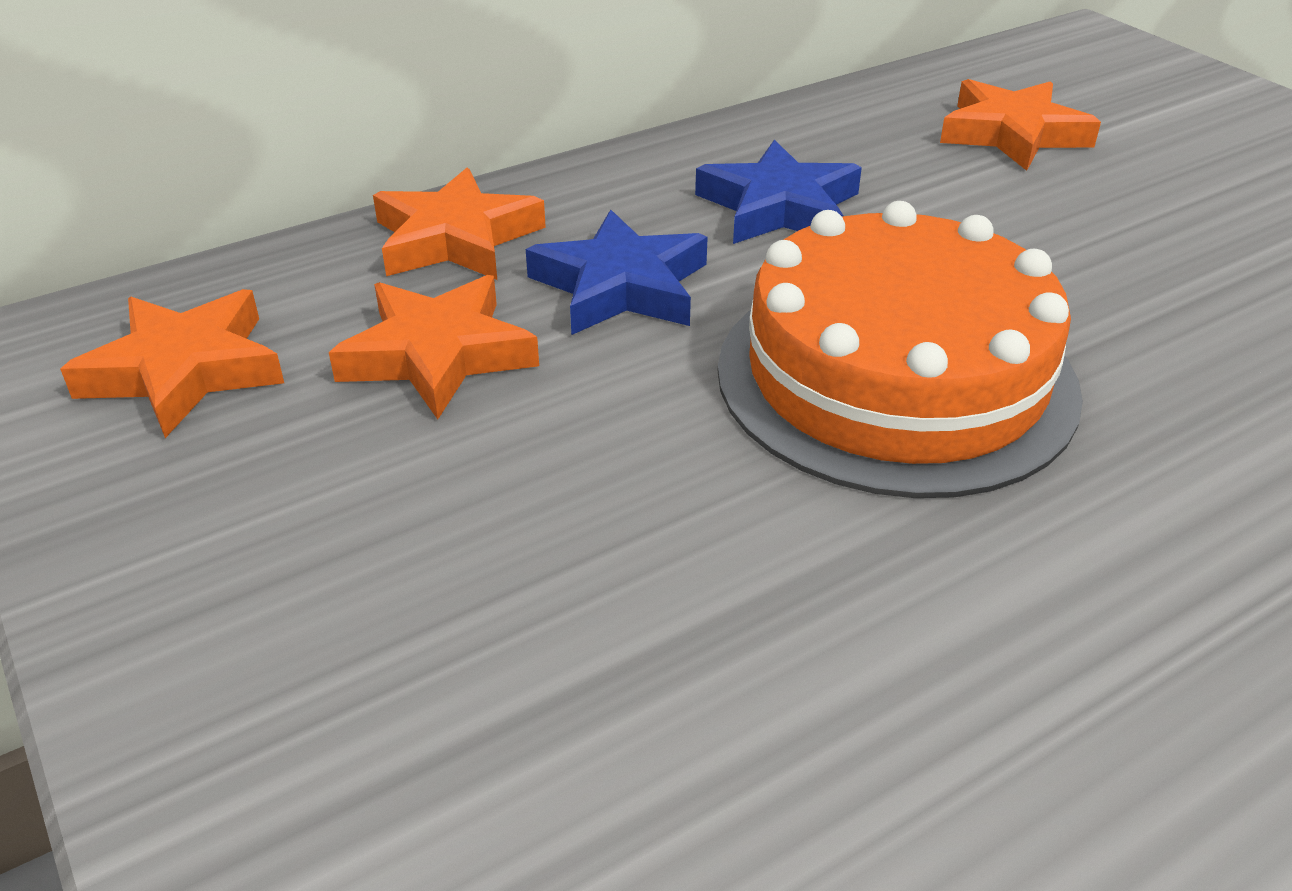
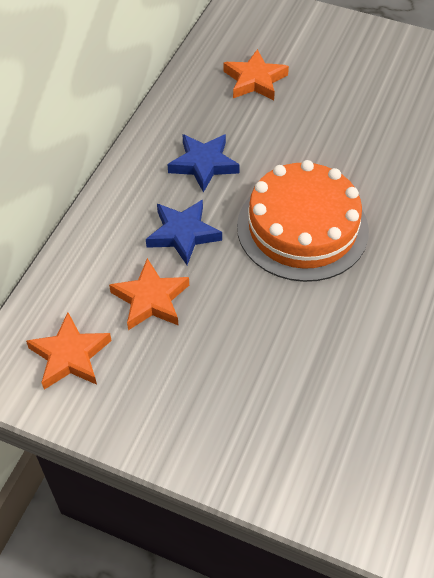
camera: 35 degrees left, 15 degrees up
(456, 238) = (101, 242): orange star -> none

